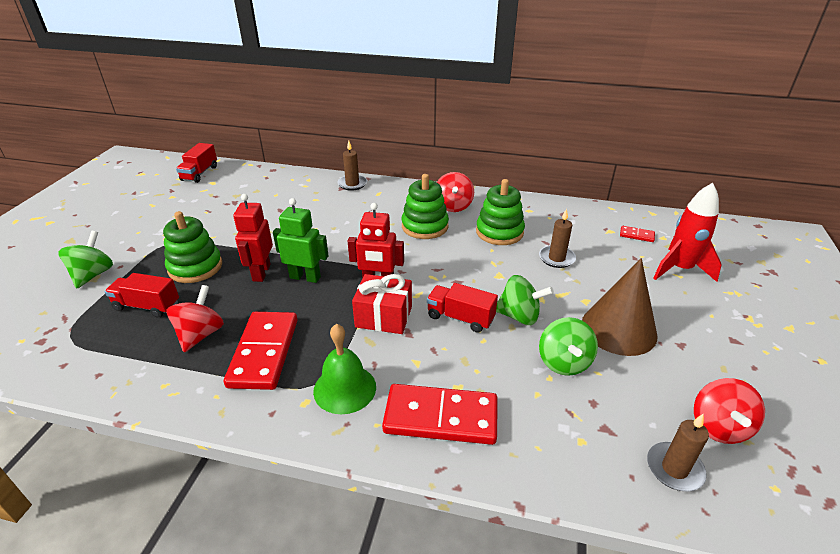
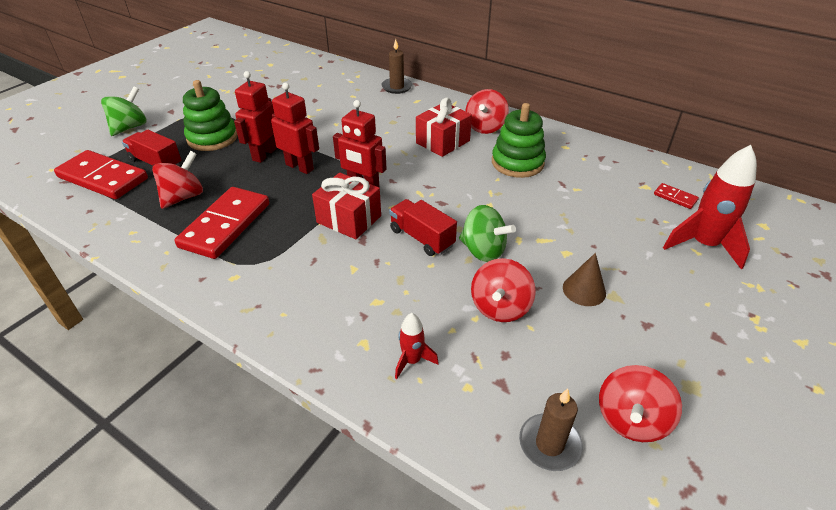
camera: 20 degrees right, 5 degrees up
(200, 173) = (264, 54): red truck -> none
(305, 277) = (300, 167): green robot -> red robot
(344, 388) = (274, 275): green bell -> none
(425, 226) = (442, 142): green stacking toy -> red gift
(441, 417) = (344, 324): red domino -> red domino (103, 178)
(521, 432) = (412, 361): none -> red rocket
(556, 258) = (563, 202): brown candle -> none
(564, 362) = (500, 307): green spinning top -> red spinning top
(618, 329) = (584, 290): brown cone -> brown cone, size x0.51

